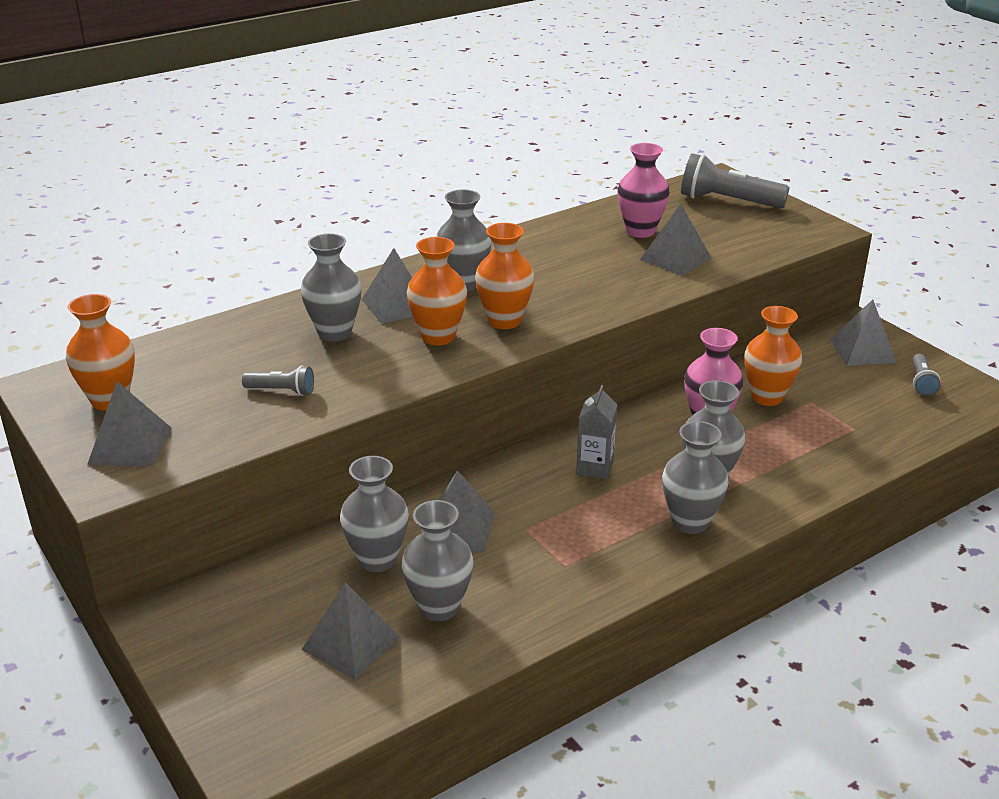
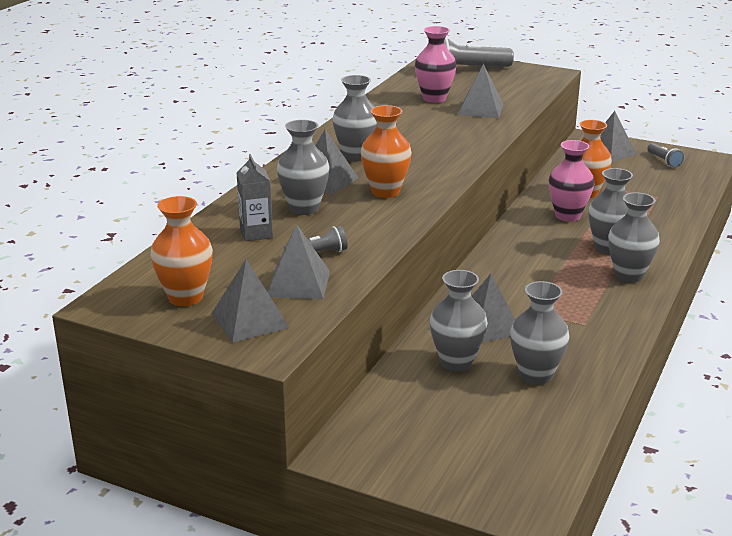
camera: 30 degrees left, 5 degrees down
(351, 643) = (504, 417): grey pyramid -> grey pyramid (298, 283)
(504, 321) = (418, 171): orange vase -> none
(595, 468) = (531, 263): grey carton -> grey carton (256, 233)

